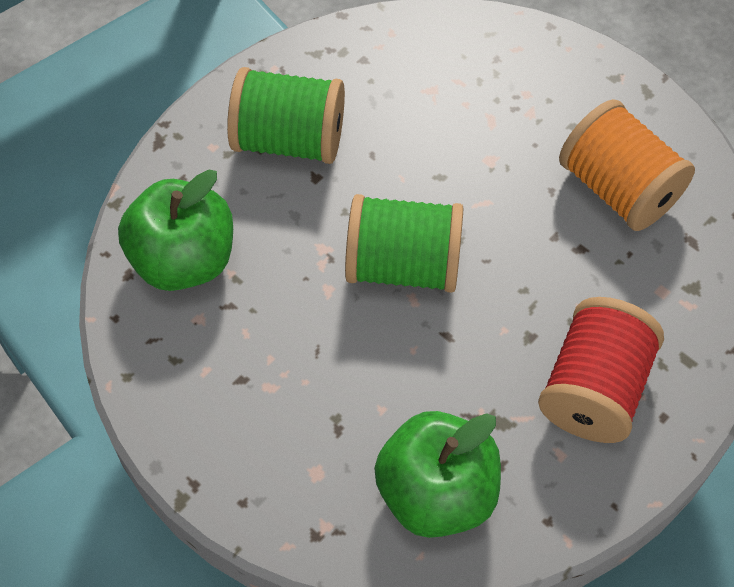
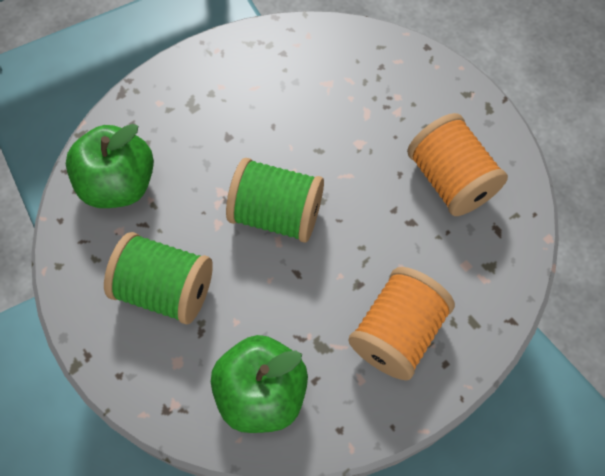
camera: 10 degrees right, 5 degrees up
(289, 140) = (215, 106): green spool -> green spool (165, 289)
(594, 388) = (397, 333): red spool -> orange spool

